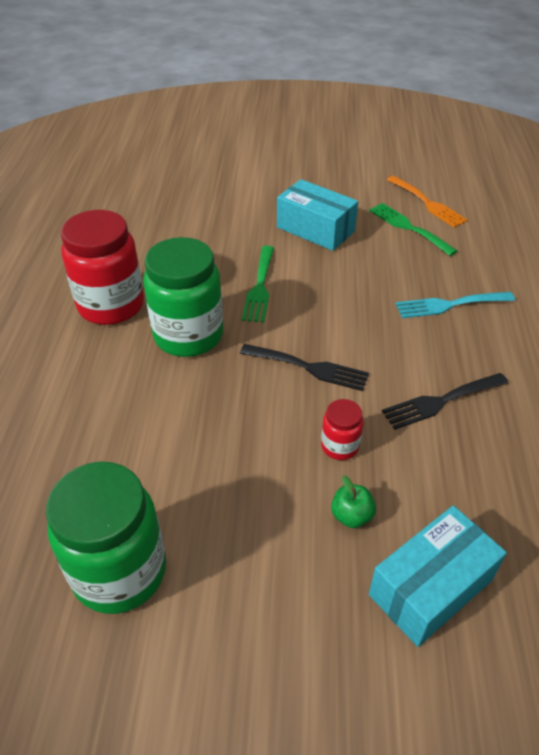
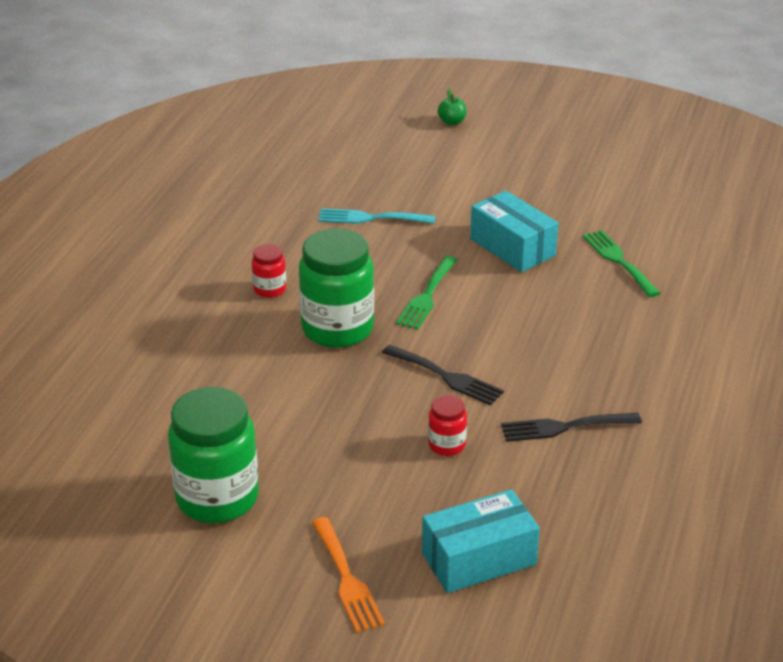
camera: 15 degrees right, 10 degrees down
(111, 305) = (270, 289): red jar -> red jar, size x0.47
(351, 516) = (433, 498): green apple -> green apple (452, 122)
(428, 203) = (656, 238): orange fork -> orange fork (347, 579)
(449, 305) = (622, 344): turquoise fork -> turquoise fork (370, 218)

